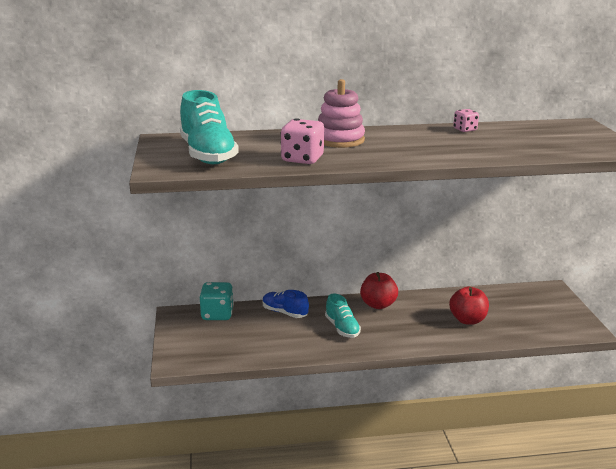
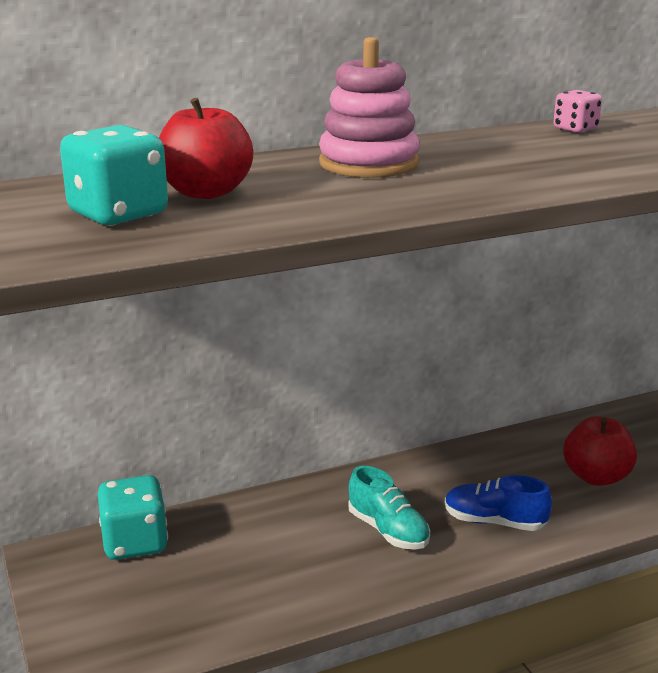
camera: 15 degrees left, 0 degrees up
(208, 154) = (118, 214): turquoise shoe -> turquoise dice
(284, 312) = (266, 516): blue shoe -> blue shoe (494, 522)
(302, 159) = (327, 205): pink dice -> none
(378, 304) = (430, 472): red apple -> red apple (206, 193)

